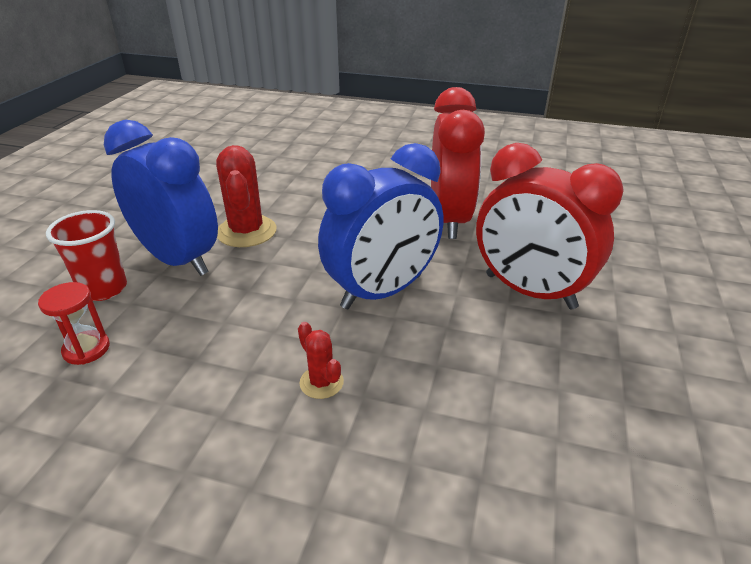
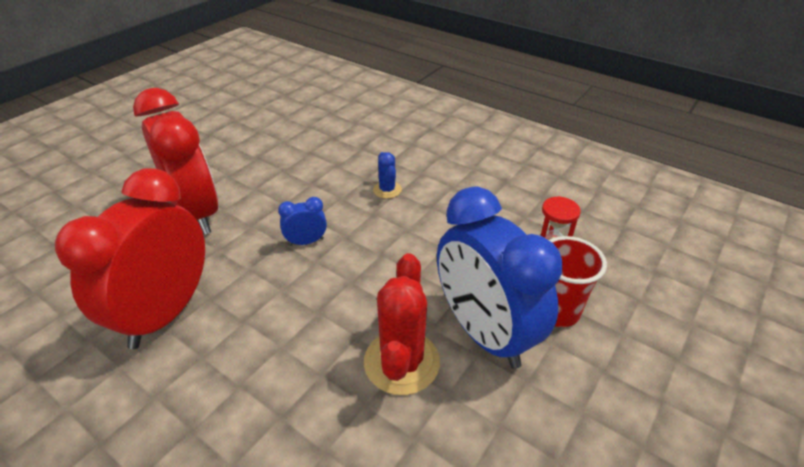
camera: 160 degrees left, 5 degrees up
(321, 382) = (387, 190): red cactus -> blue cactus
(382, 292) = (306, 242): blue clock -> blue clock, size x0.41

